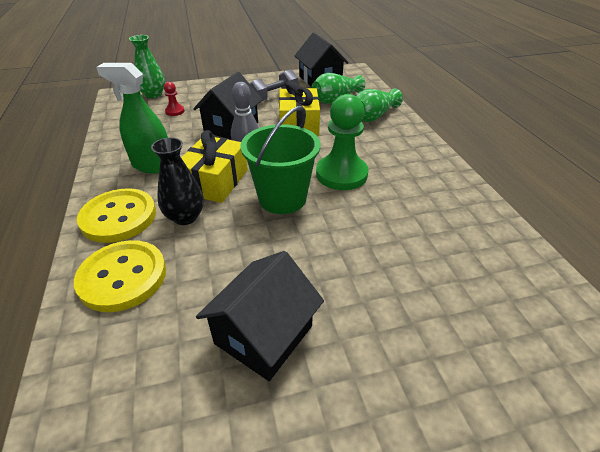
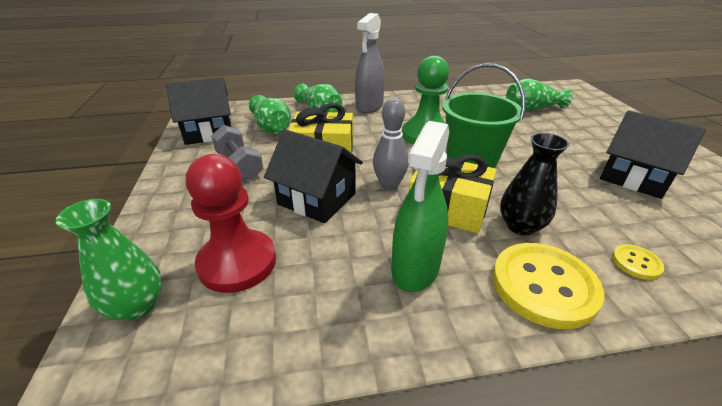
camera: 85 degrees left, 5 degrees down
(123, 277) = (636, 263): yellow button -> yellow button, size x0.46
(175, 111) = (237, 262): red pawn -> red pawn, size x2.20
(400, 140) = (369, 106): none -> grey spray bottle
(461, 275) = (532, 109): none -> green vase

